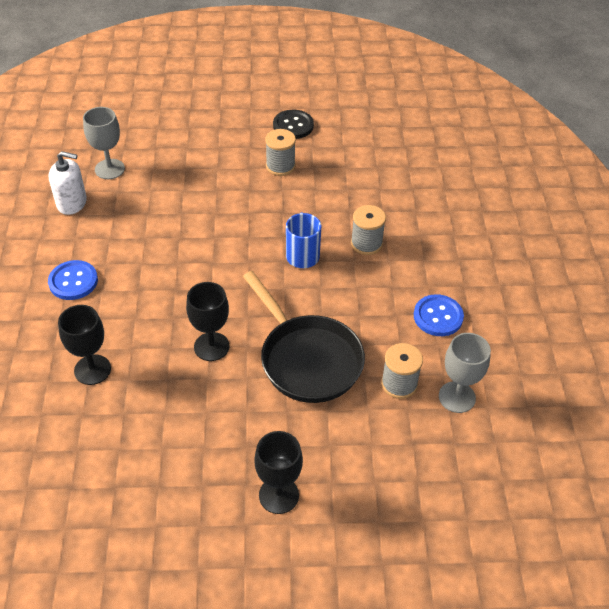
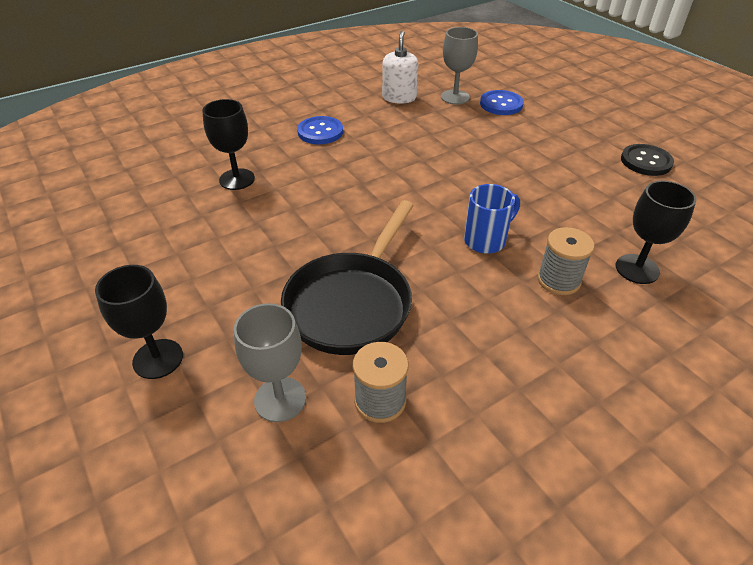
camera: 60 degrees right, 5 degrees down
(72, 203) = (399, 97): white soap dispenser -> white soap dispenser turned 150 degrees counterclockwise
(211, 346) = (314, 231): black goblet -> black goblet (637, 269)
(280, 166) = (583, 176): grey spool -> none
(438, 316) = (519, 395): blue button -> blue button (501, 104)
(457, 397) = (405, 475): grey goblet -> grey goblet (280, 399)

